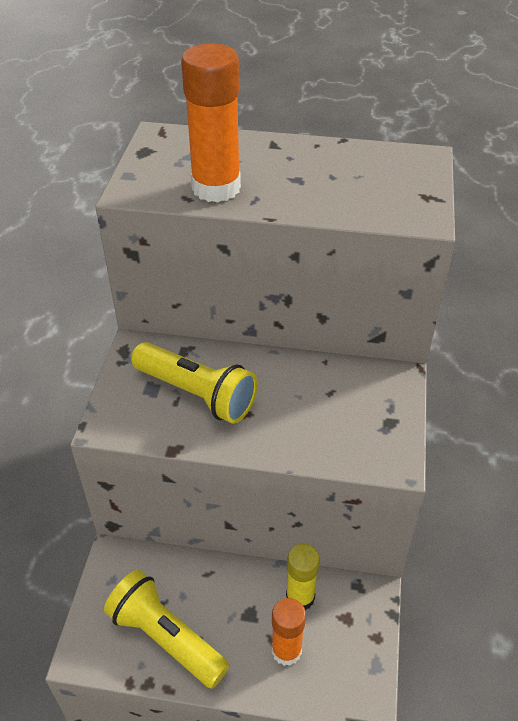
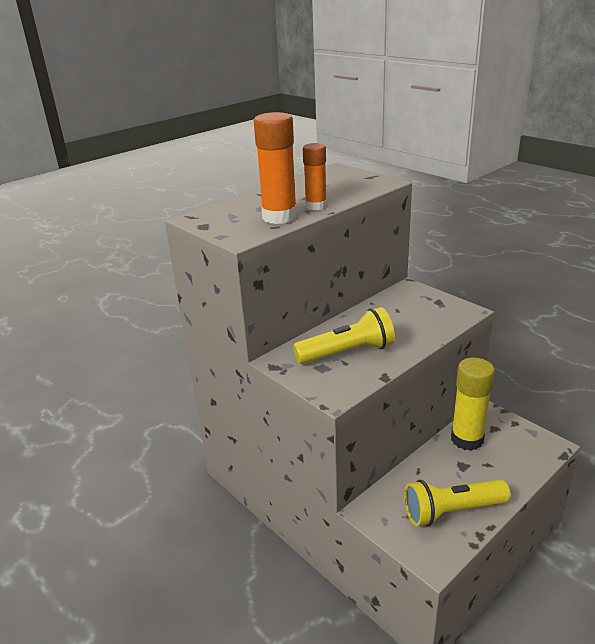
camera: 50 degrees left, 15 degrees down
(286, 650) = (499, 461): orange glue stick -> orange glue stick (316, 206)
(300, 597) = (467, 439): yellow glue stick -> yellow glue stick, size x1.57

